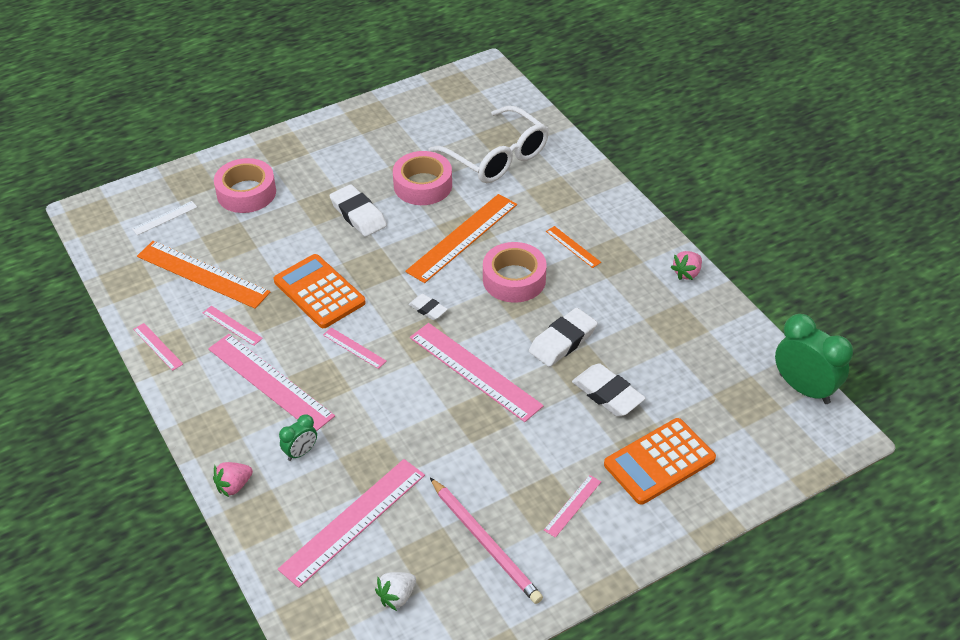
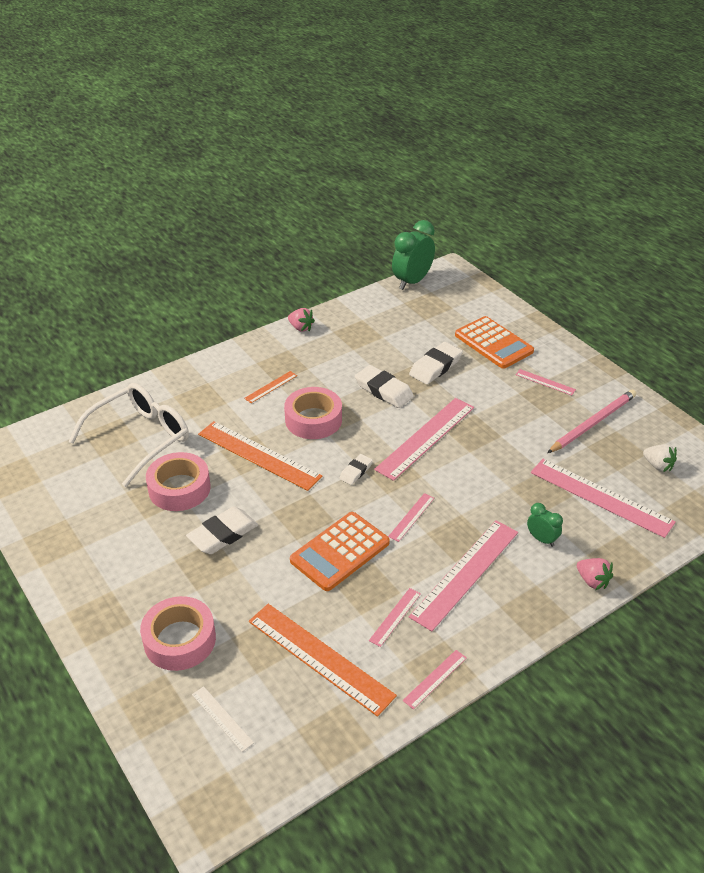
camera: 95 degrees left, 5 degrees down
(203, 274) = (319, 658): orange ruler -> orange ruler turned 75 degrees counterclockwise

